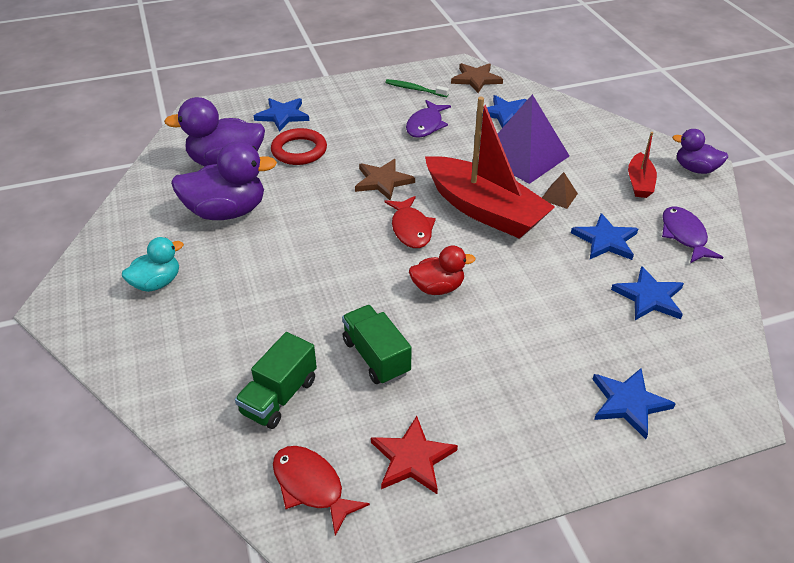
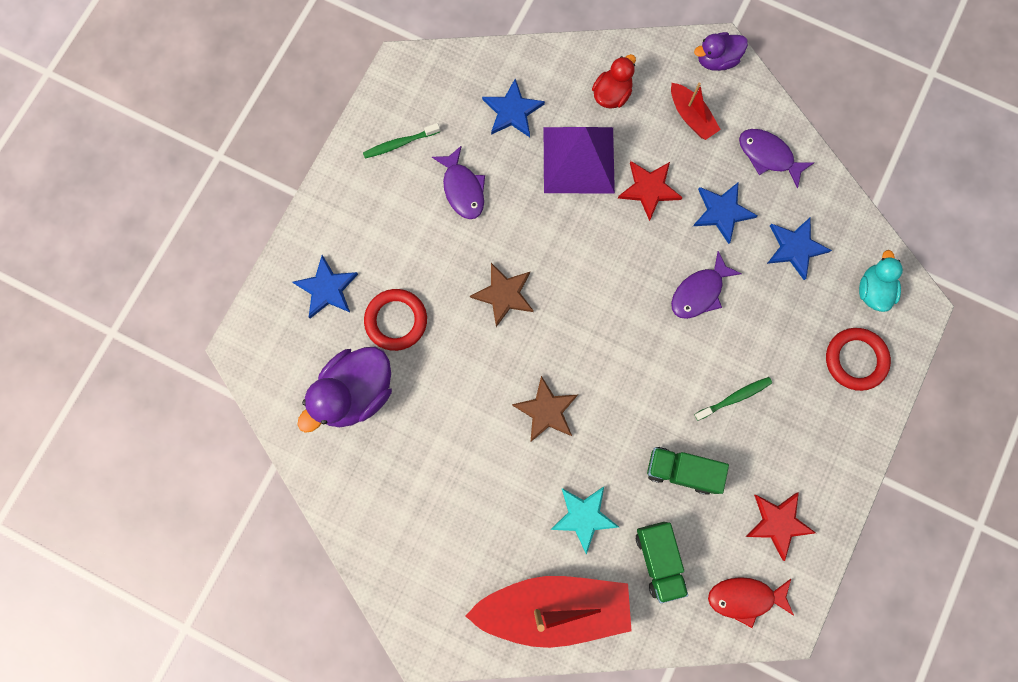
camera: 45 degrees left, 35 degrees up
(157, 283) = (466, 558): turquoise duck -> turquoise duck (873, 290)
(227, 212) = (426, 444): purple duck -> none
(265, 324) = (583, 516): none -> turquoise star
(411, 229) = (580, 329): red fish -> none
(438, 288) = (658, 371): red duck -> red duck (611, 94)
(476, 79) = (437, 78): brown star -> brown star (546, 410)
(480, 346) = (734, 398): none -> green toothbrush
(484, 210) = (611, 257): red boat -> red boat (553, 607)
(530, 269) = (699, 292): none -> purple fish
(559, 196) = (649, 189): brown pyramid -> red star
(628, 403) = (855, 360): blue star -> red ring

